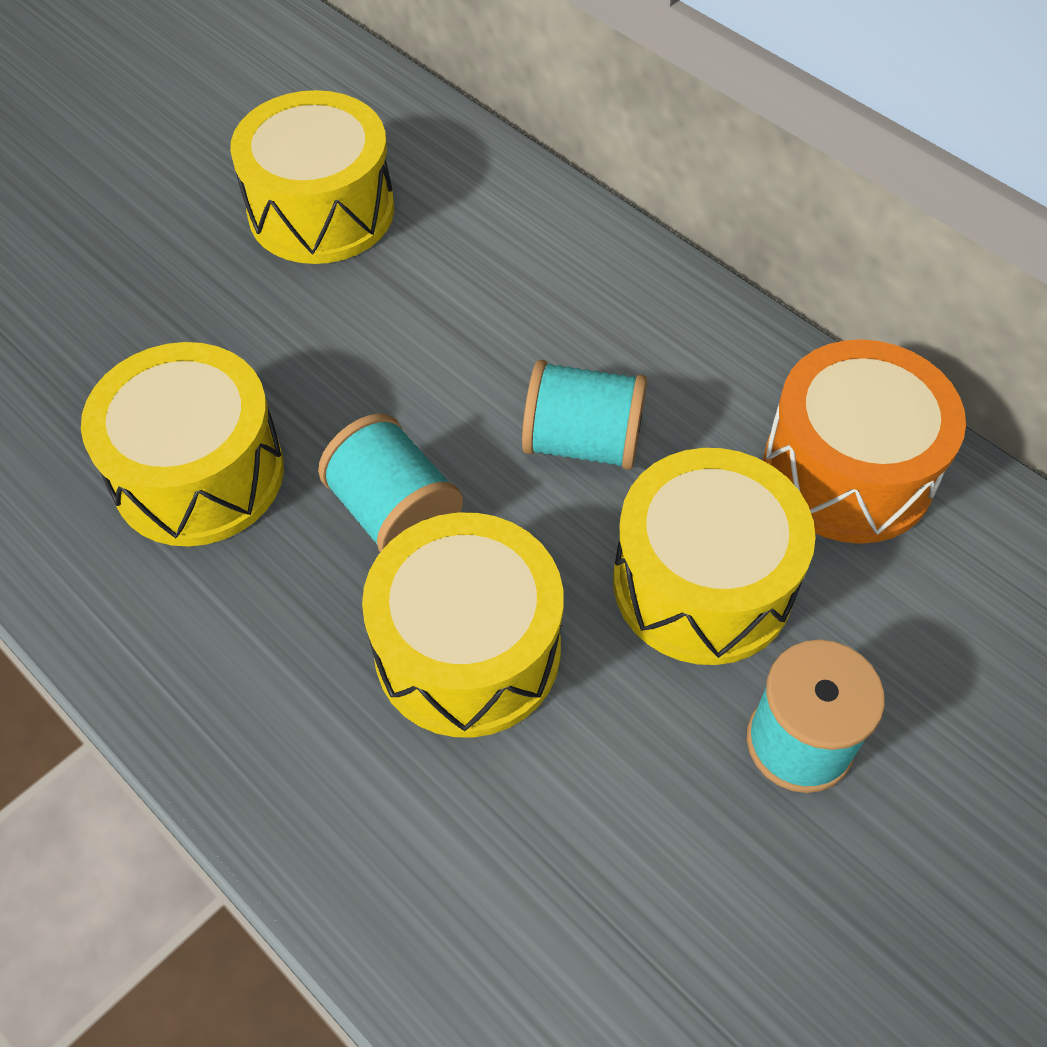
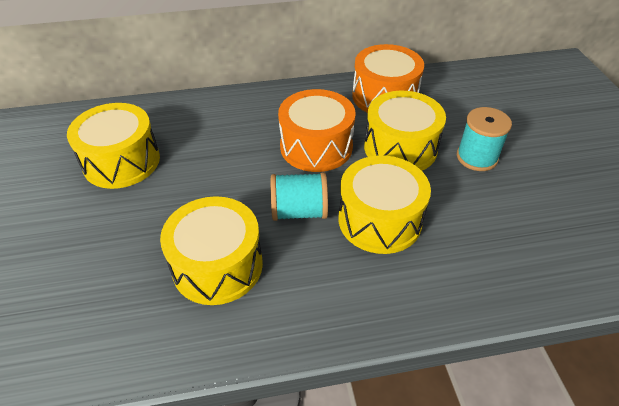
camera: 55 degrees left, 10 degrees down
(583, 442) = (316, 146): turquoise spool -> orange drum

